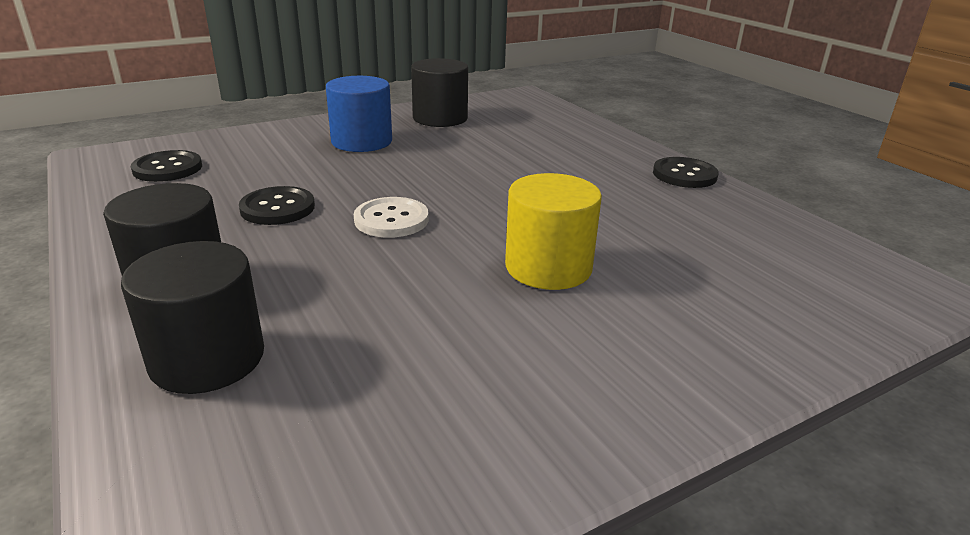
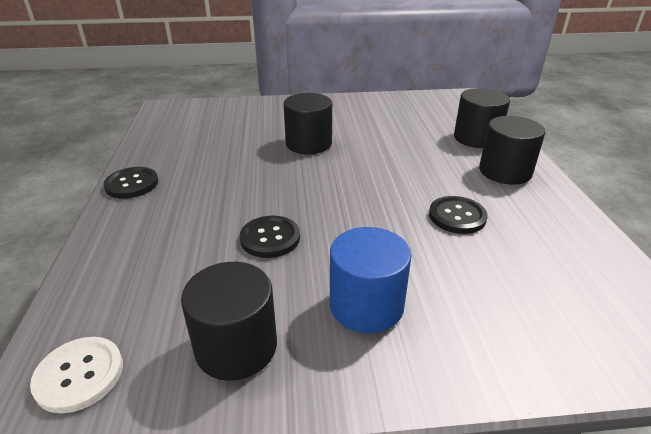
camera: 155 degrees left, 5 degrees up
(167, 168) = (582, 299): black button -> black button (270, 238)
(391, 220) = (376, 189): white button -> white button (79, 375)
(548, 267) = (308, 144): yellow cylinder -> black cylinder

